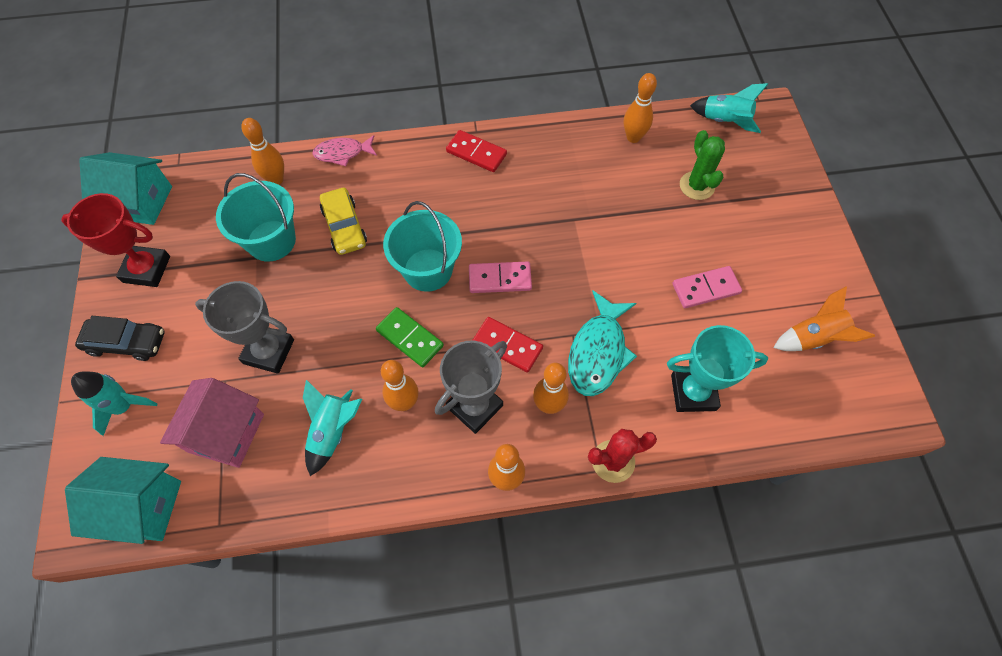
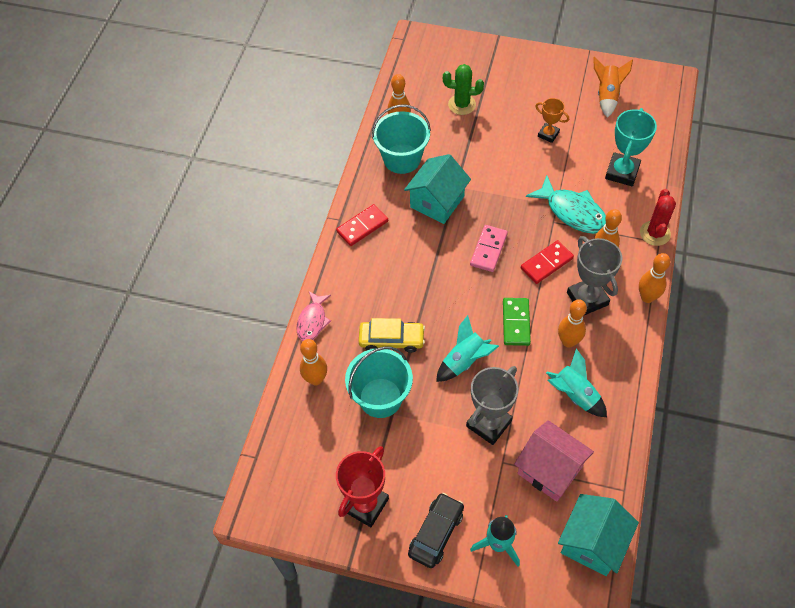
camera: 65 degrees left, 5 degrees down
(140, 202) = (285, 497): turquoise house -> turquoise house (437, 202)
(410, 338) = (516, 323): green domino -> green domino turned 60 degrees counterclockwise
(428, 270) = (460, 293): turquoise bucket -> turquoise bucket (402, 159)
(706, 289) = (548, 134): pink domino -> orange trophy
(724, 121) = (412, 65): turquoise rocket -> turquoise rocket (464, 361)

